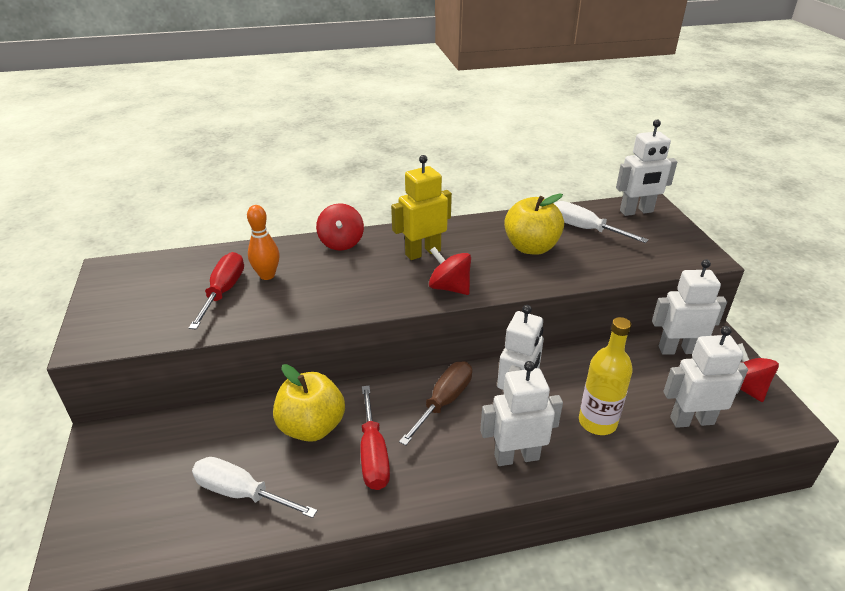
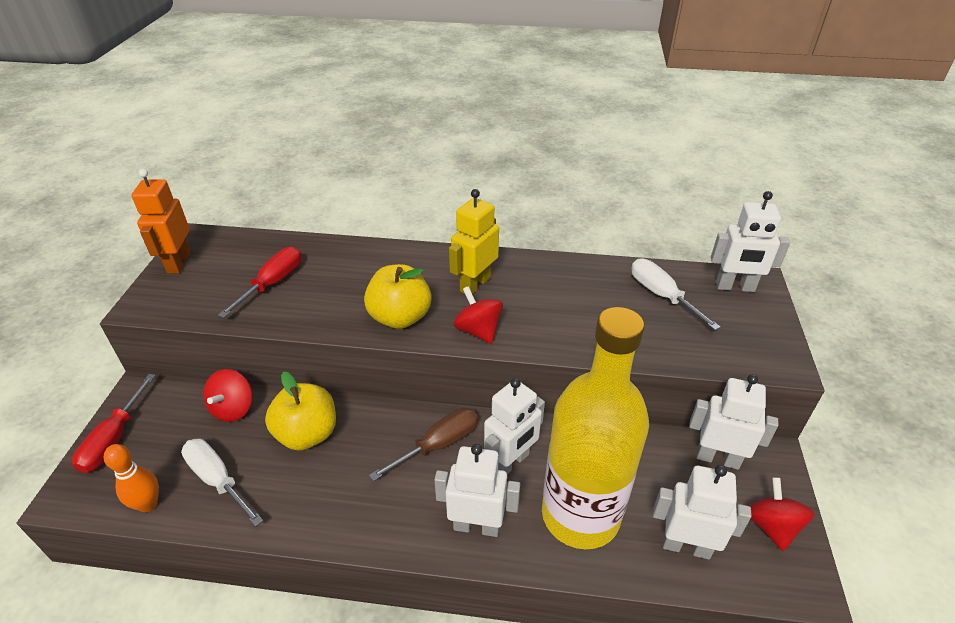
camera: 20 degrees right, 5 degrees up
(105, 295) = (178, 263): none -> orange robot
(267, 275) = (319, 275): orange bowling pin -> orange bowling pin (148, 504)
(341, 243) = (404, 255): red spinning top -> red spinning top (233, 408)
(373, 454) = (346, 478): red screwdriver -> red screwdriver (114, 439)
(422, 252) = (475, 284): yellow robot -> yellow robot turned 45 degrees counterclockwise
(531, 247) = (589, 304): yellow apple -> yellow apple (400, 317)
(597, 422) = (580, 515): yellow bottle -> yellow bottle, size x1.89

